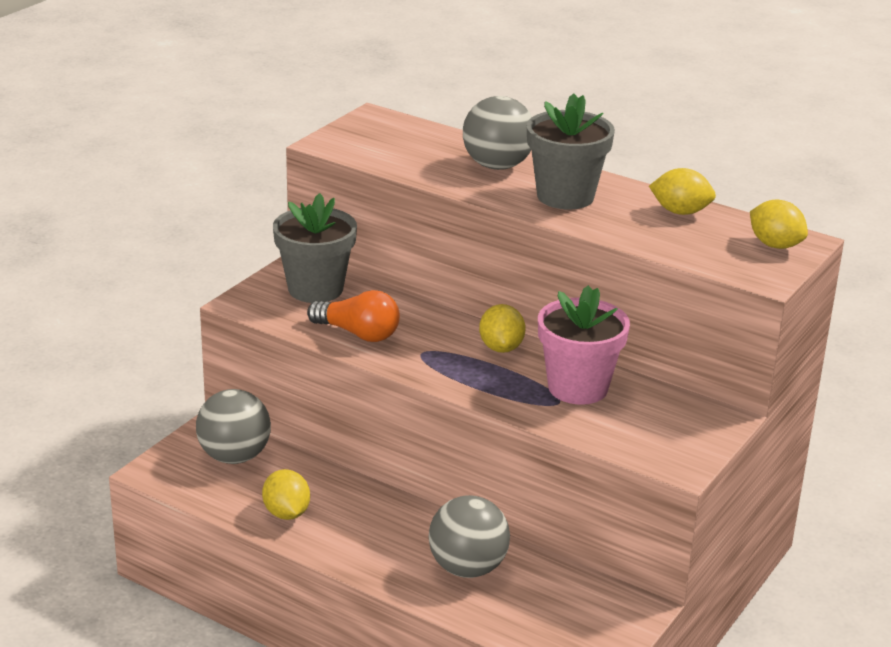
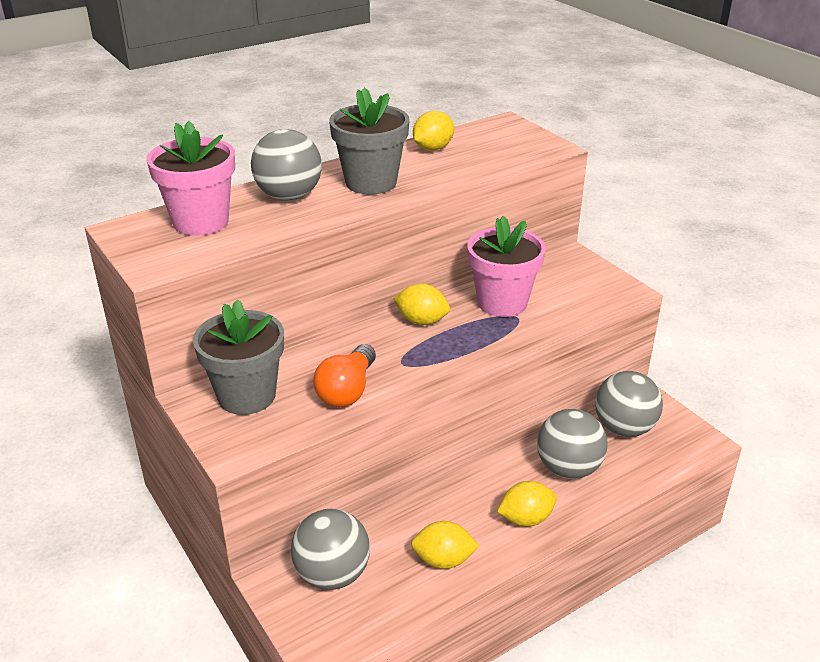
camera: 65 degrees left, 5 degrees up
(358, 334) = (347, 390): orange light bulb -> orange light bulb turned 150 degrees clockwise
(414, 141) = (201, 221): none -> pink flower pot
(567, 599) = (624, 428): none -> grey ball
(775, 245) = (507, 132): yellow lemon -> yellow lemon (526, 519)

